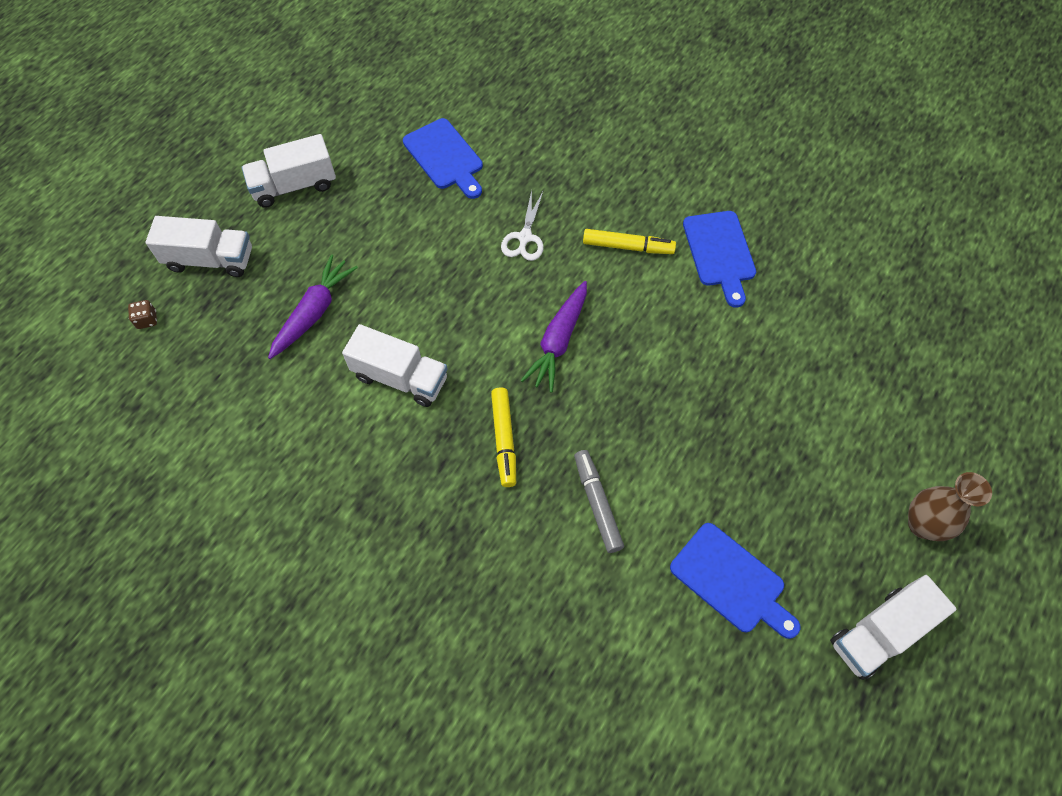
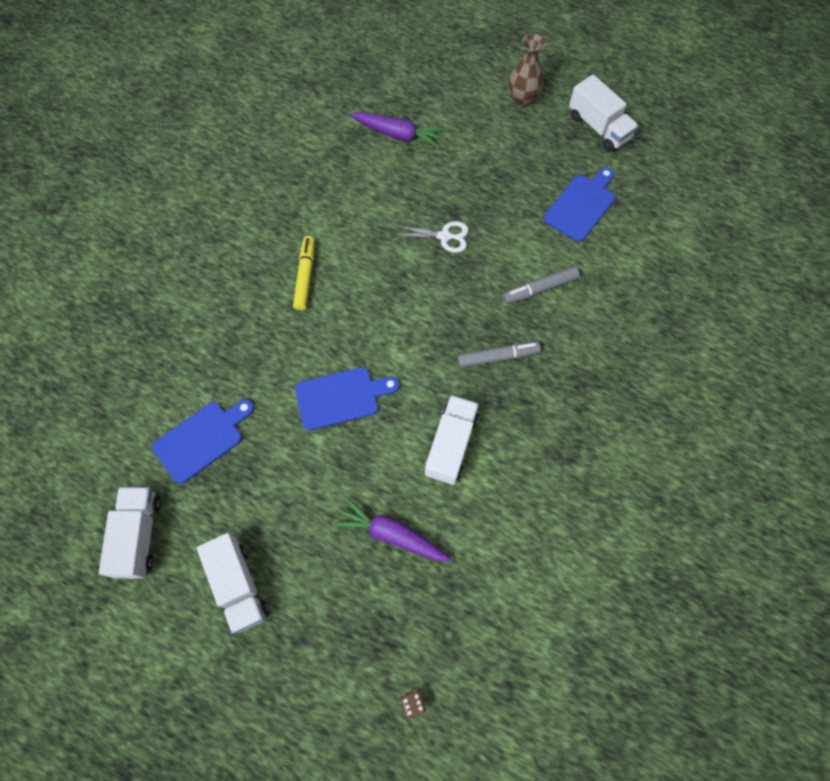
camera: 95 degrees left, 5 degrees up
(210, 260) = (336, 655): white truck -> white truck (139, 535)
(504, 440) = (497, 357): yellow marker -> grey marker
(525, 237) = (298, 358): white scissors -> white scissors (444, 236)
(558, 341) = (404, 324): purple carrot -> purple carrot (399, 134)
(720, 253) = (309, 209): blue cutting board -> blue cutting board (341, 397)

